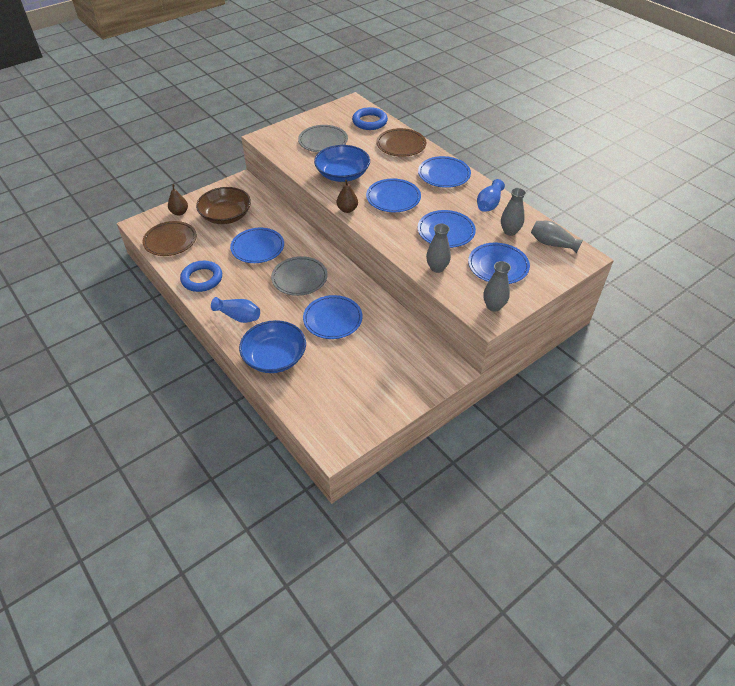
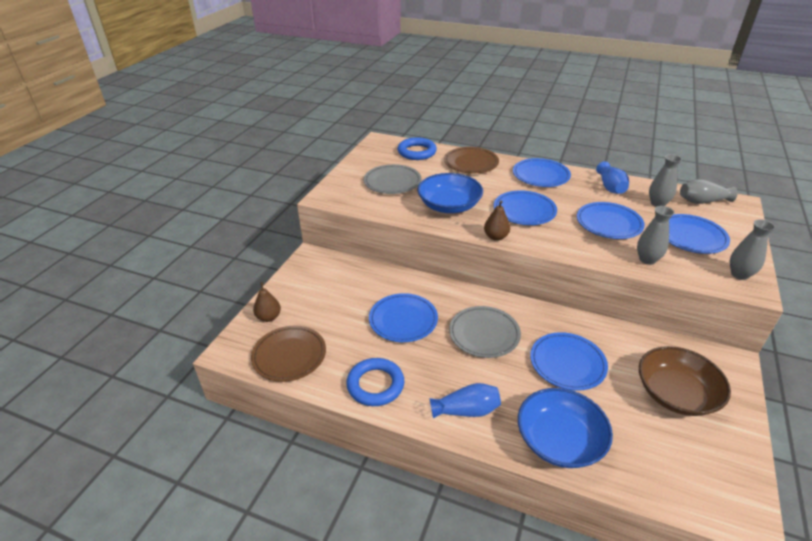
camera: 30 degrees left, 10 degrees down
(226, 216) = (330, 299): brown bowl -> brown bowl (676, 393)

